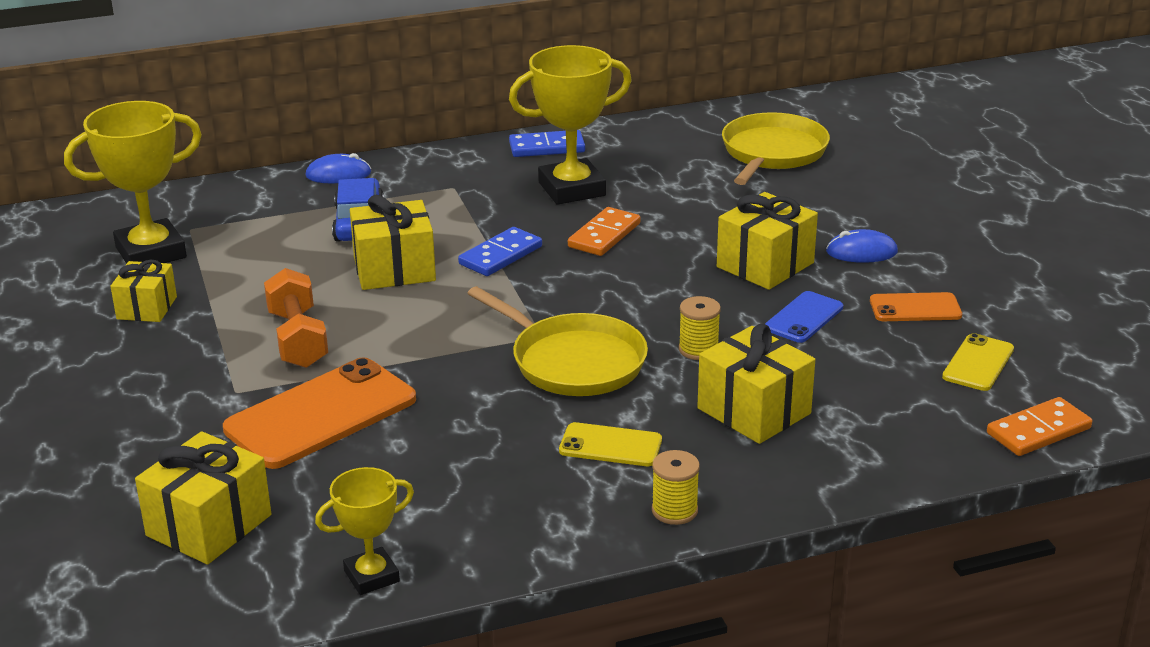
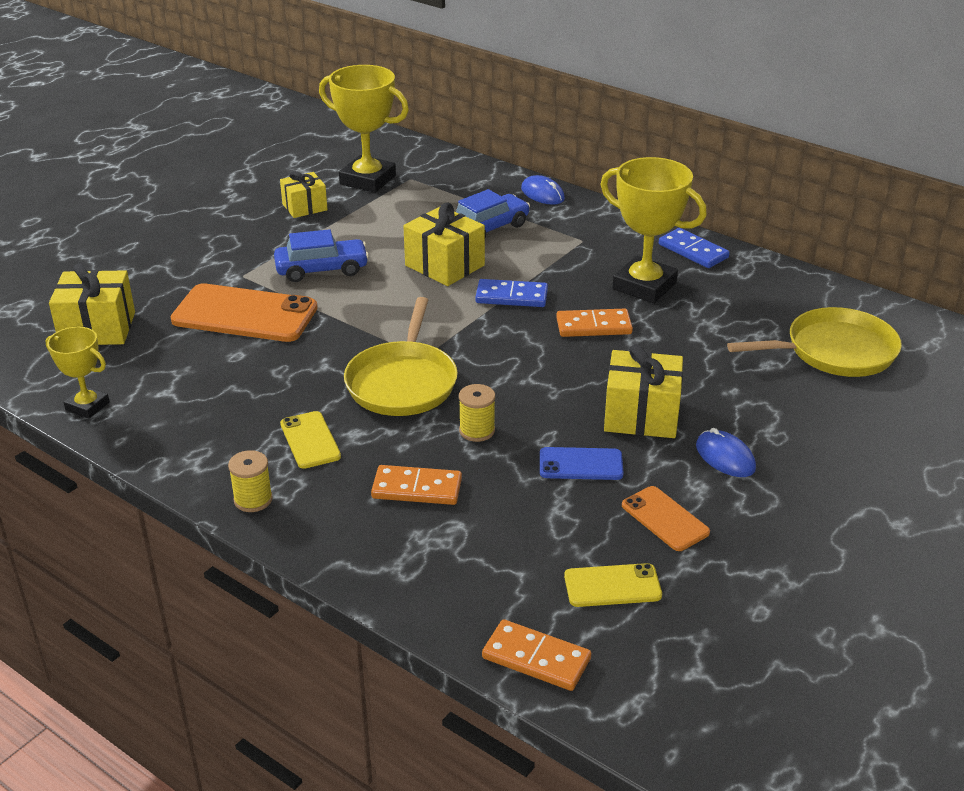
camera: 55 degrees right, 5 degrees up
(298, 339) = (322, 269): orange dumbbell -> blue car
(754, 411) = (417, 489): yellow gift -> orange domino

